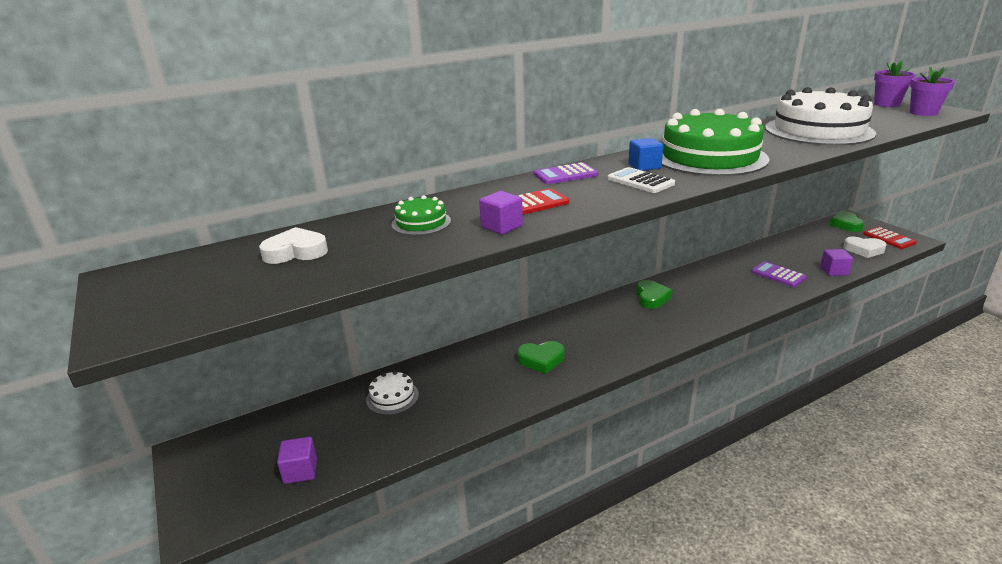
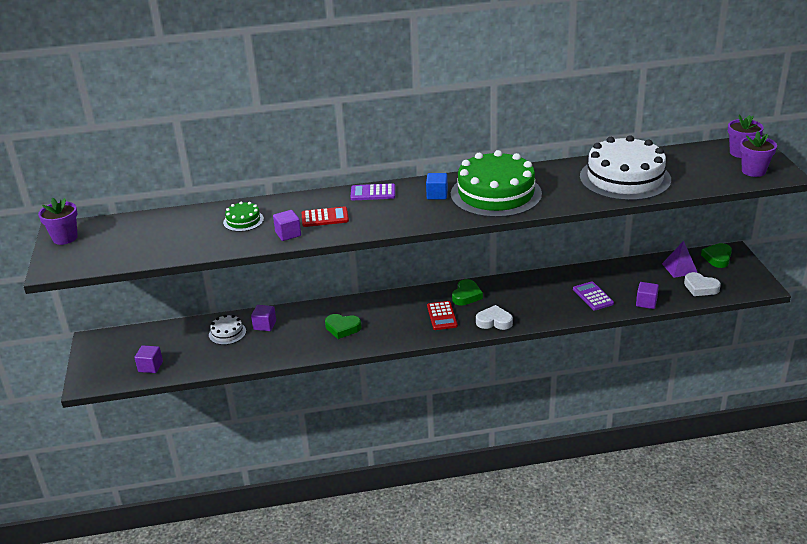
camera: 20 degrees right, 5 degrees up
(132, 286) = (65, 238): none -> purple flower pot
(296, 252) = (158, 230): white heart -> white heart (494, 321)
(438, 377) = (265, 325): none -> purple cube
(640, 181) = (417, 210): white calculator -> none
(825, 238) = (679, 268): none -> purple pyramid
(889, 238) = (740, 280): red calculator -> red calculator (442, 316)

